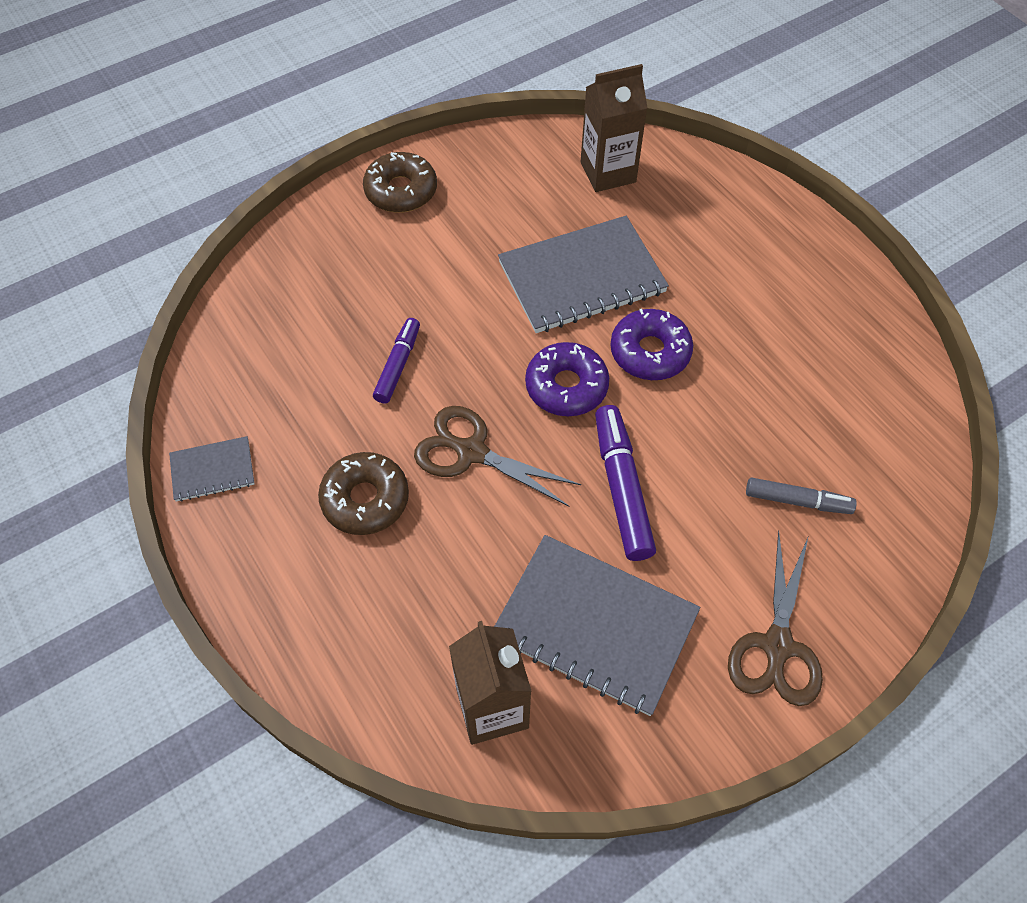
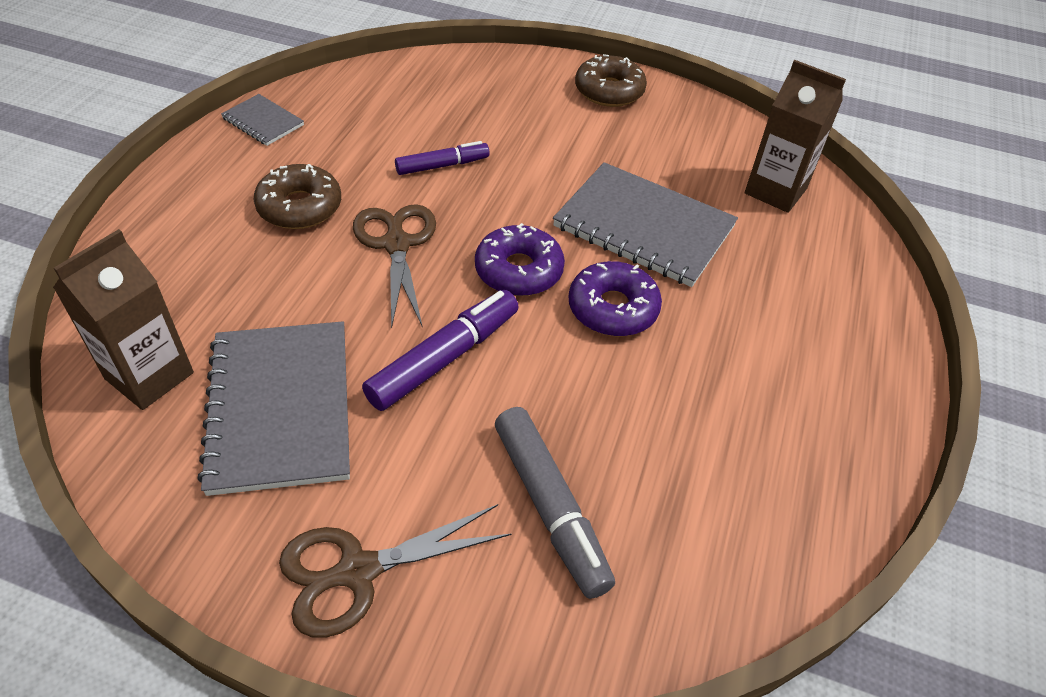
camera: 50 degrees right, 10 degrees down
(797, 501) = (550, 507): grey marker -> grey marker, size x1.57

